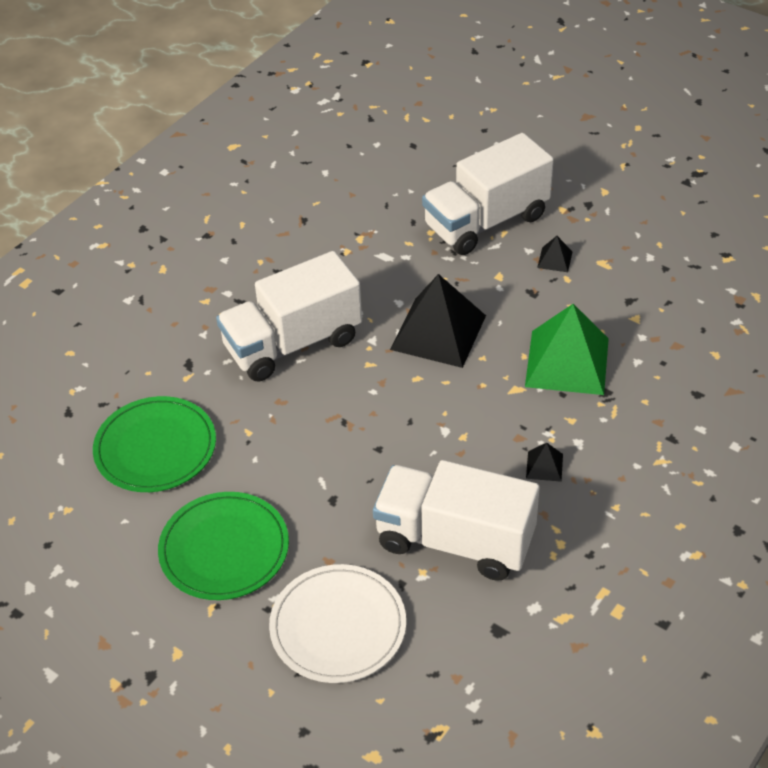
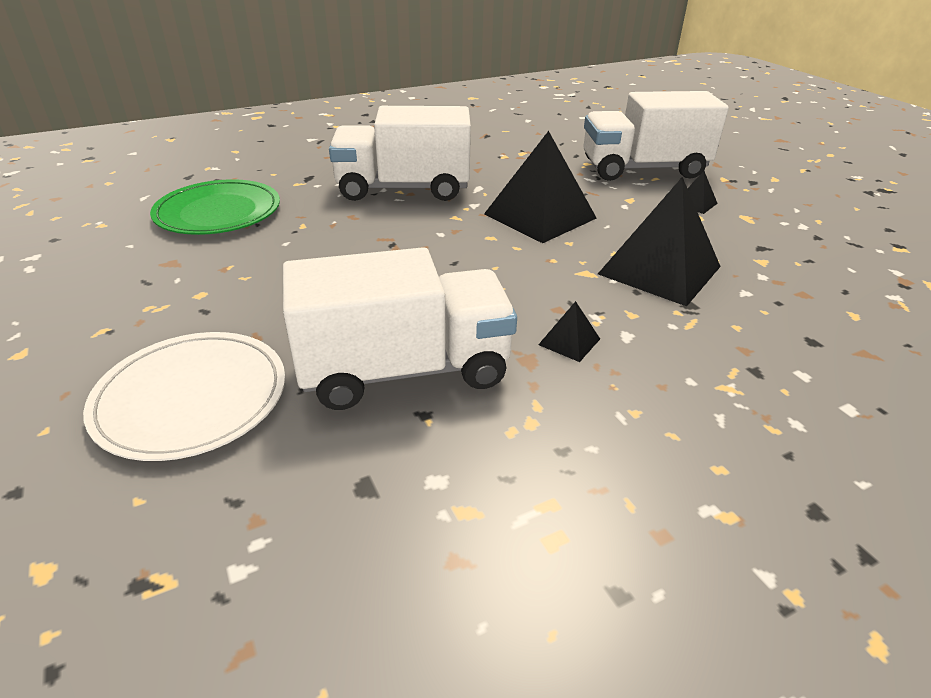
camera: 25 degrees right, 10 degrees down
(224, 549) = (176, 291): green plate -> none
(455, 540) = (404, 370): white truck -> white truck turned 120 degrees clockwise
(567, 362) = (659, 270): green pyramid -> black pyramid

